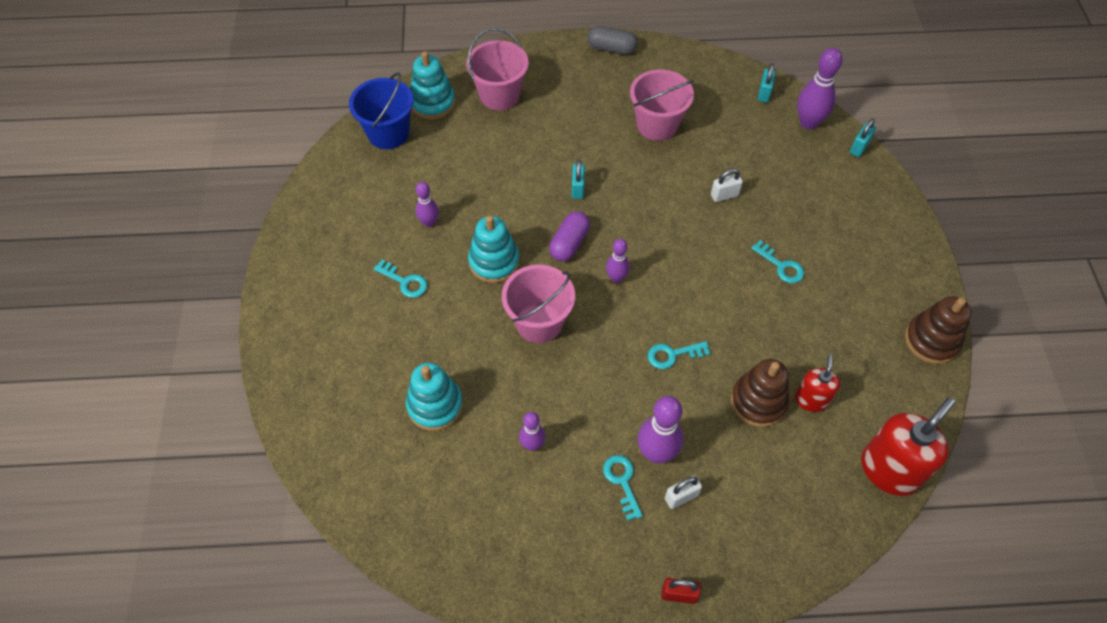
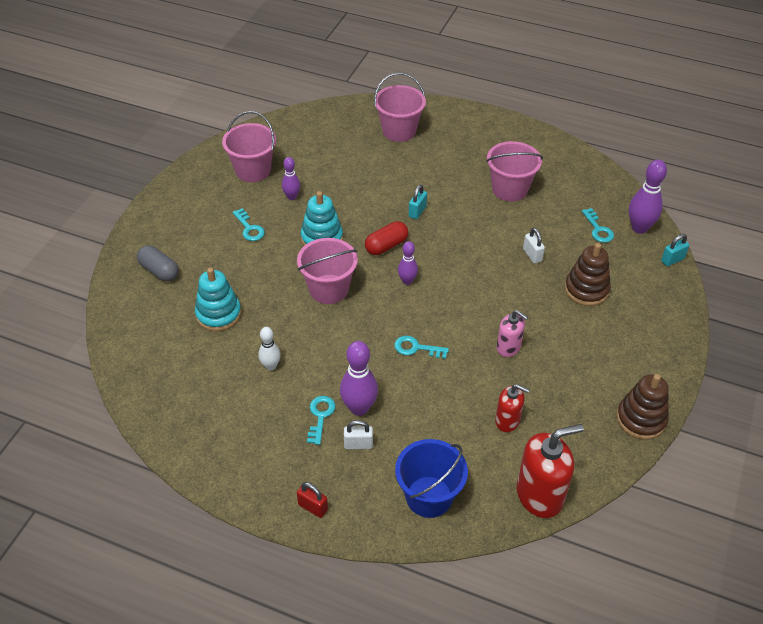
camera: 25 degrees right, 10 degrees down
(364, 205) = (253, 170): none -> pink bucket
(388, 133) = (300, 130): blue bucket -> blue bucket (429, 496)
(432, 103) = (346, 120): turquoise stacking toy -> none
(532, 445) = (271, 366): purple bowling pin -> white bowling pin
(569, 243) = (386, 246): purple capsule -> red capsule
(611, 49) = (508, 126): grey capsule -> grey capsule (159, 271)
(724, 195) = (532, 255): white padlock -> white padlock turned 60 degrees clockwise
(758, 401) = (463, 405): brown stacking toy -> brown stacking toy (586, 289)
(763, 314) = (508, 347): none -> pink soap dispenser
(764, 93) = (615, 195): turquoise padlock -> none
(781, 266) = (546, 320): turquoise key -> turquoise key (598, 229)
(811, 400) = (507, 421): red soap dispenser -> red soap dispenser turned 75 degrees clockwise

